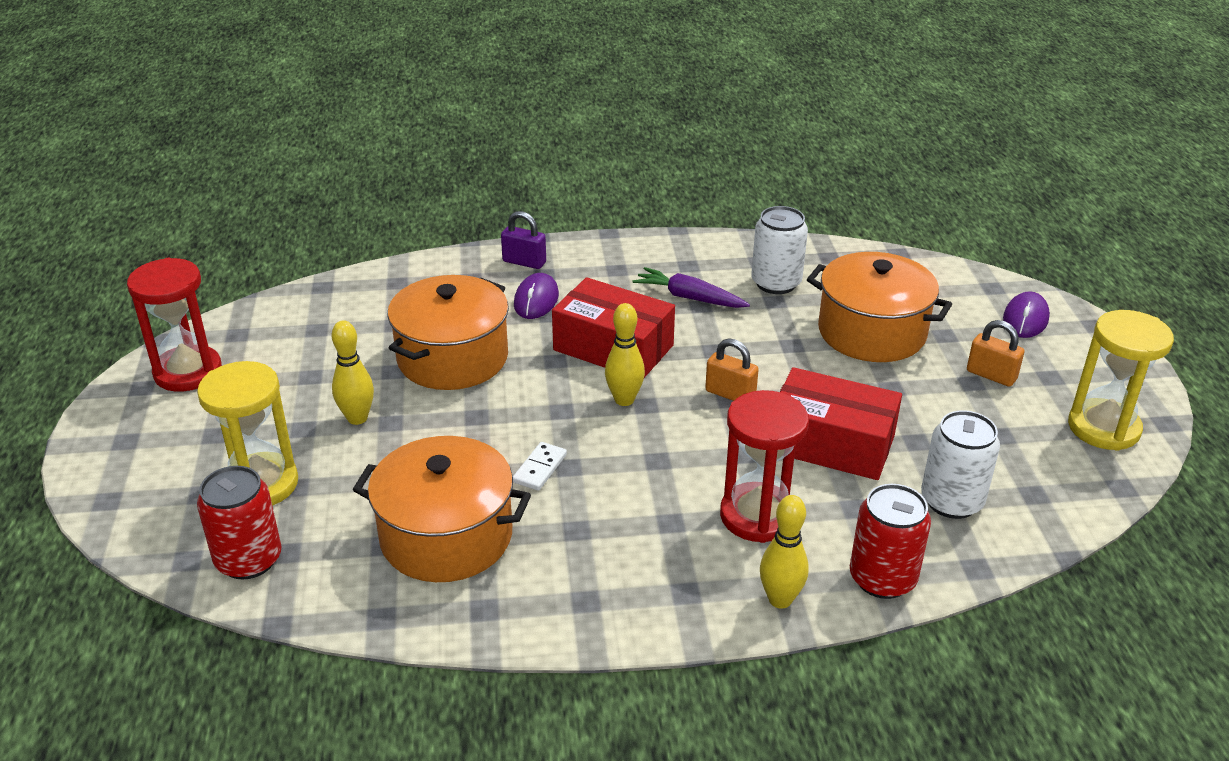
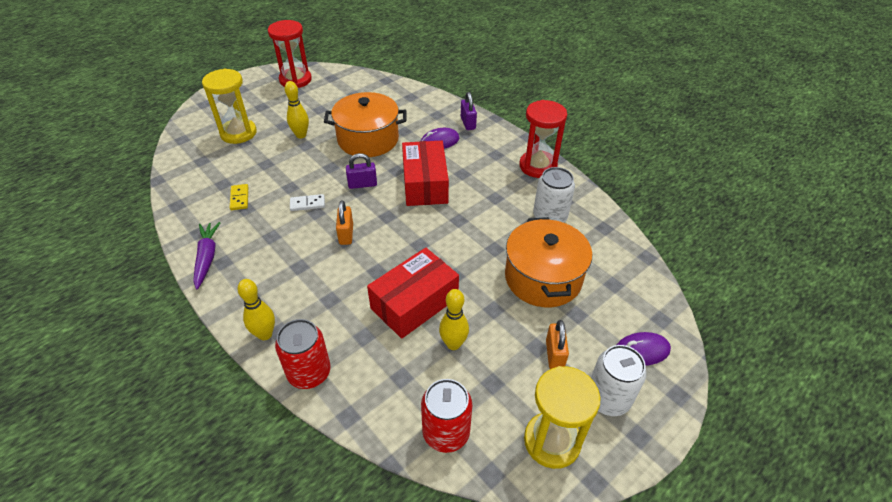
camera: 55 degrees right, 10 degrees up
(249, 560) = (191, 153): red can -> red can (446, 432)
(446, 536) = (239, 198): orange pot -> yellow domino
(553, 401) = (362, 184): none -> purple padlock
(624, 400) = (384, 207): yellow bowling pin -> yellow bowling pin (453, 344)
(689, 297) = (498, 190): purple carrot -> purple carrot (207, 258)
(730, 394) = (424, 243): orange padlock -> orange padlock (346, 234)
(757, 516) = (327, 297): red hourglass -> red hourglass (538, 166)
(831, 443) = (414, 303): red box -> red box turned 60 degrees clockwise
(951, 501) = (403, 380): white can -> white can (608, 398)

